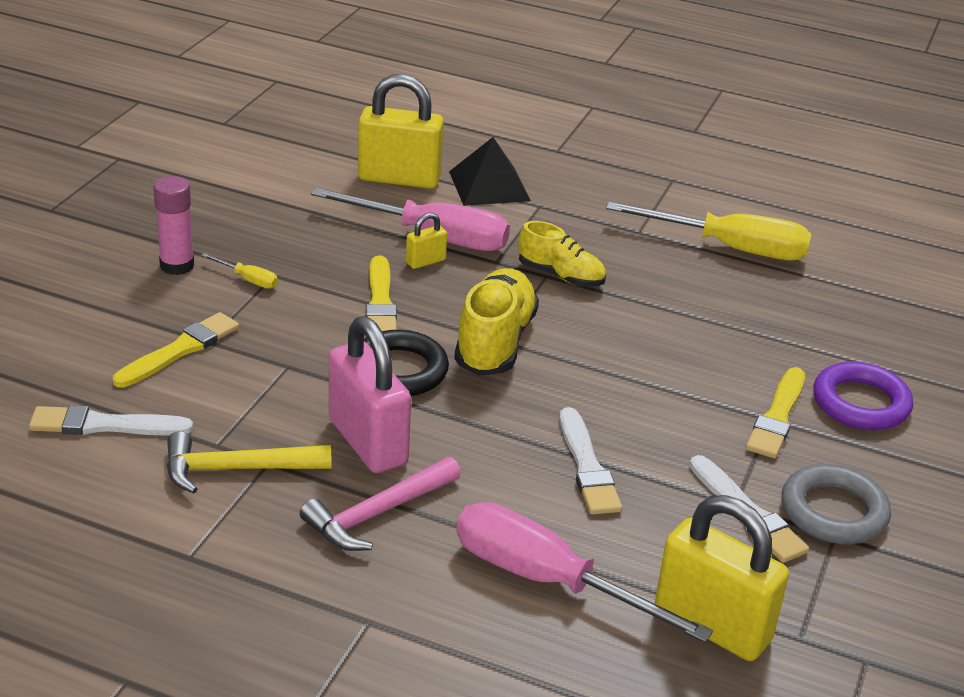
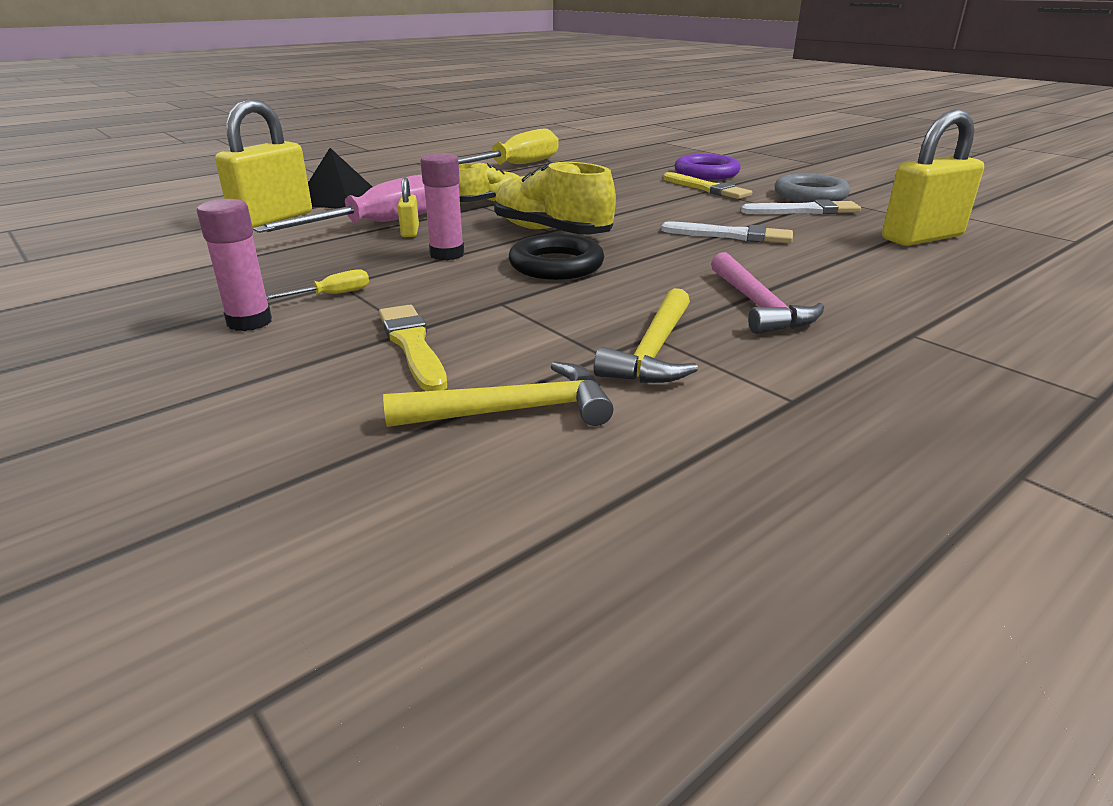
camera: 60 degrees left, 5 degrees down
(105, 425) = (512, 411): white brush -> yellow hammer
(368, 442) = (650, 292): pink padlock -> none
(380, 302) = (447, 254): yellow brush -> pink glue stick
(547, 580) = (865, 268): pink screwdriver -> none

